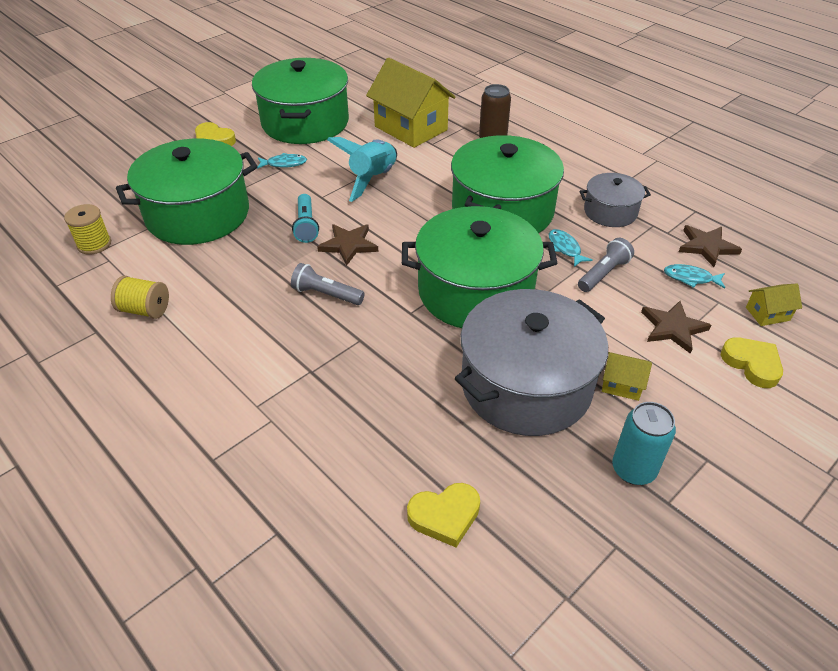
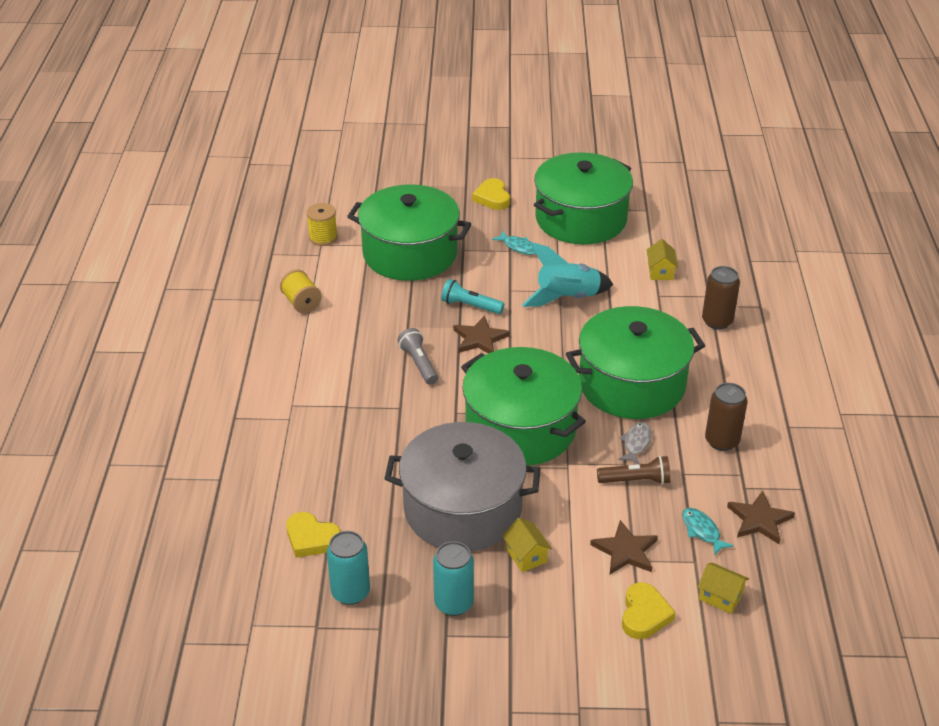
camera: 45 degrees right, 5 degrees down
(306, 225) = (470, 306): turquoise flashlight -> turquoise flashlight turned 75 degrees clockwise
(411, 128) = (660, 271): yellow house -> yellow house, size x0.44
(547, 536) = (350, 592): none -> turquoise can
(565, 248) = (636, 443): turquoise fish -> grey fish
(603, 274) = (636, 480): grey flashlight -> brown flashlight
(610, 212) = (722, 441): grey pot -> brown can

